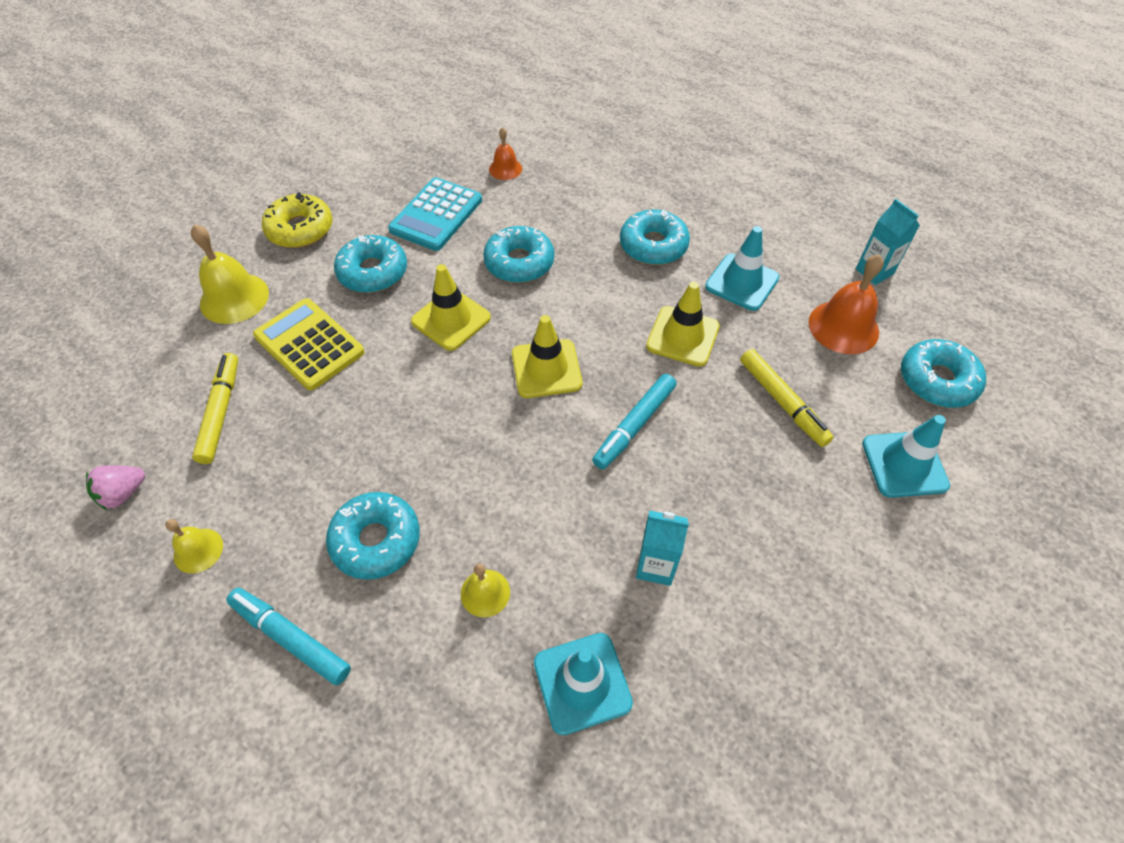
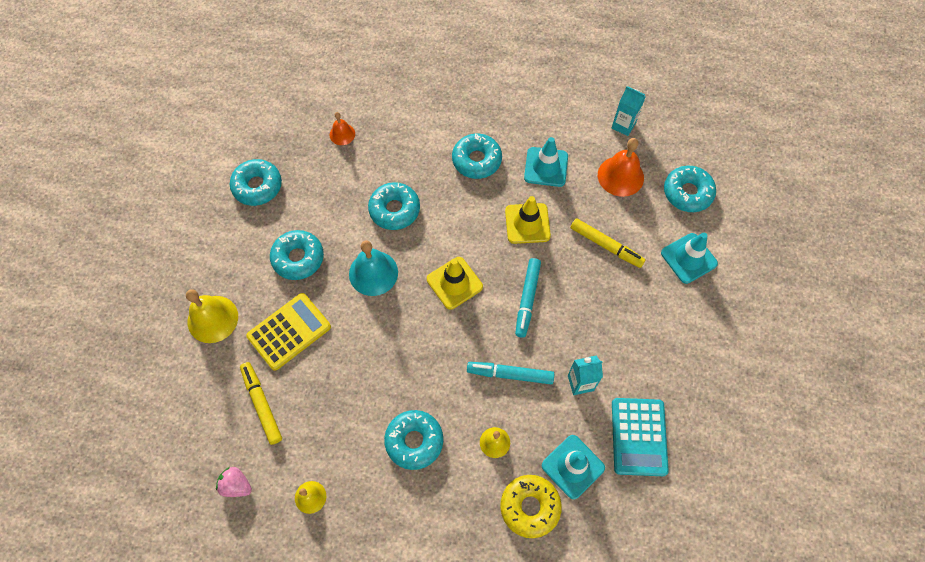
camera: 25 degrees left, 10 degrees up
(123, 493) = (236, 485): pink strawberry -> pink strawberry turned 90 degrees clockwise
(291, 638) = (400, 519): turquoise marker -> turquoise marker (510, 374)
(300, 229) = (223, 245): yellow donut -> yellow donut (530, 507)
(309, 344) = (289, 331): yellow calculator -> yellow calculator turned 120 degrees clockwise
(377, 187) = (257, 186): none -> turquoise donut
(436, 215) = (315, 193): turquoise calculator -> turquoise calculator (639, 437)
(451, 319) = (373, 273): yellow traffic cone -> turquoise bell

